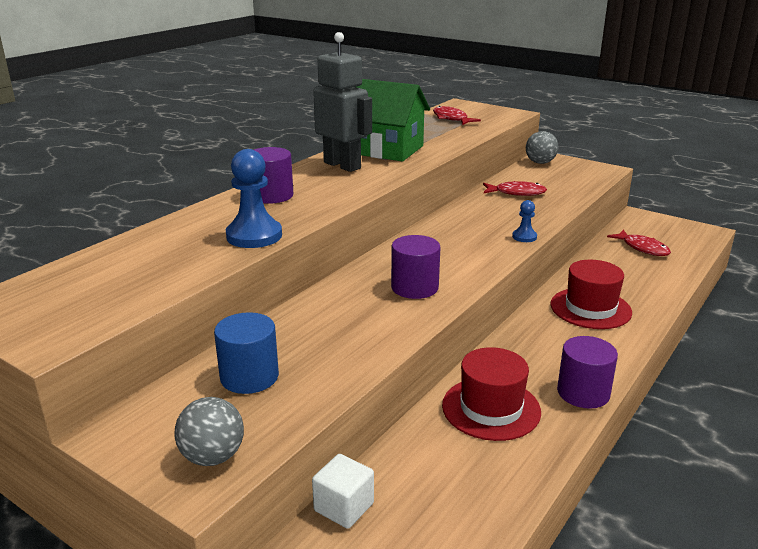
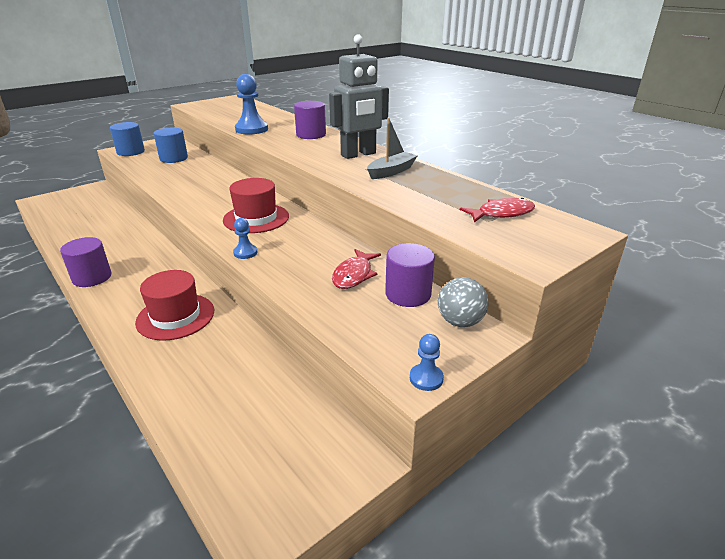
camera: 105 degrees right, 5 degrees up
(212, 457) = (131, 152): grey ball -> blue cylinder
(344, 507) = (110, 201): white cube -> none
(387, 150) = (391, 171): green house -> grey boat
(414, 287) = (210, 199): purple cylinder -> purple cylinder (408, 294)
(491, 408) = (121, 244): red hat -> red hat (256, 218)
(601, 167) = (426, 378): none -> blue pawn
(642, 248) = (257, 410): red fish -> none

